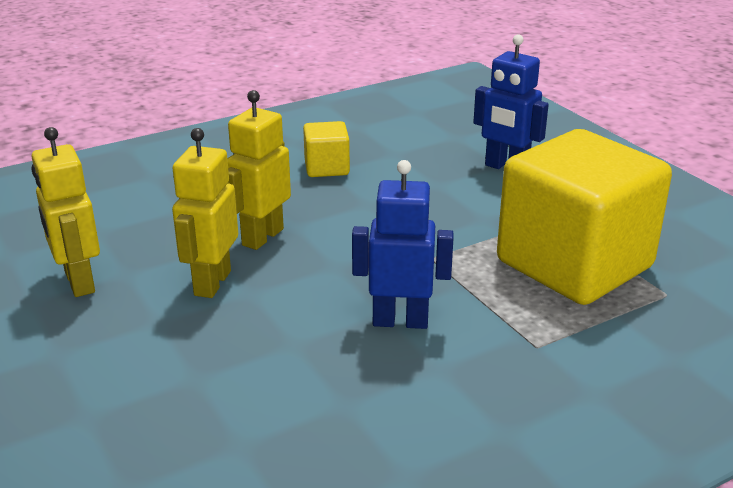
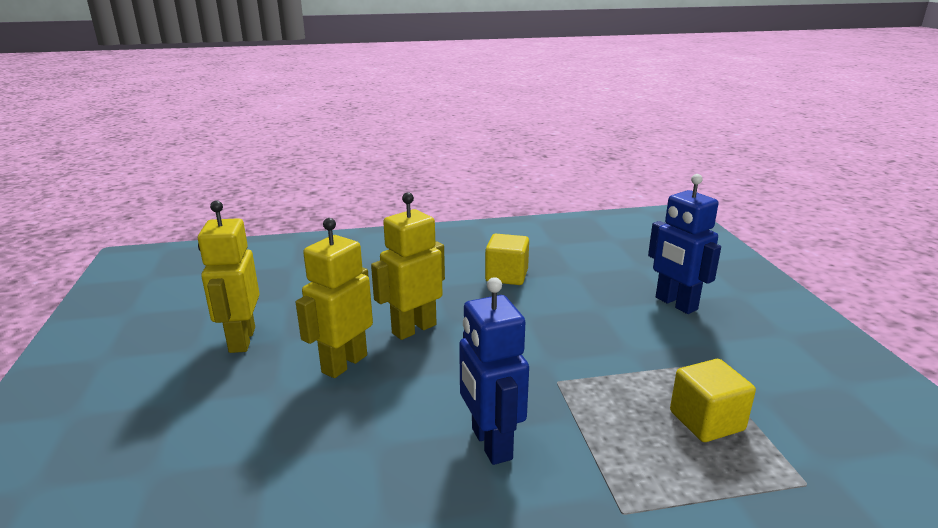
camera: 20 degrees right, 5 degrees down
(400, 321) = (490, 444): blue robot -> blue robot turned 135 degrees counterclockwise
(574, 264) = (706, 421): yellow cube -> yellow cube, size x0.43

